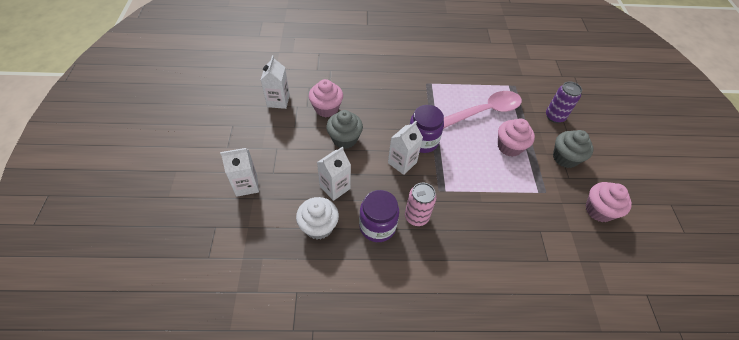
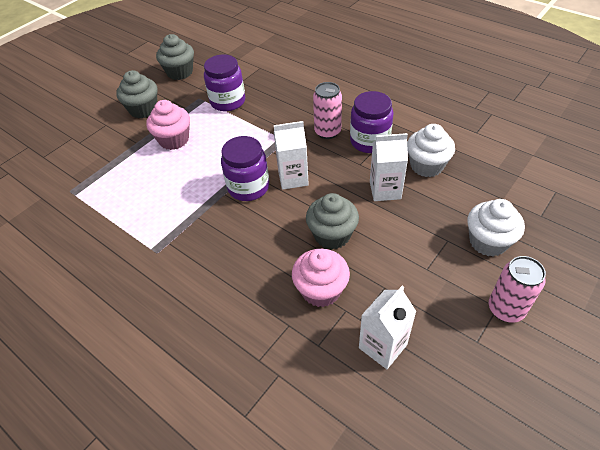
camera: 135 degrees left, 5 degrees down
(222, 148) = (505, 309): none -> pink can
(246, 185) = (488, 241): white carton -> white cupcake
(485, 111) = (144, 181): pink spoon -> none
(521, 202) = (228, 101): none -> purple jar
(554, 116) = (91, 141): purple can -> none
(598, 210) = (180, 72): pink cupcake -> grey cupcake

